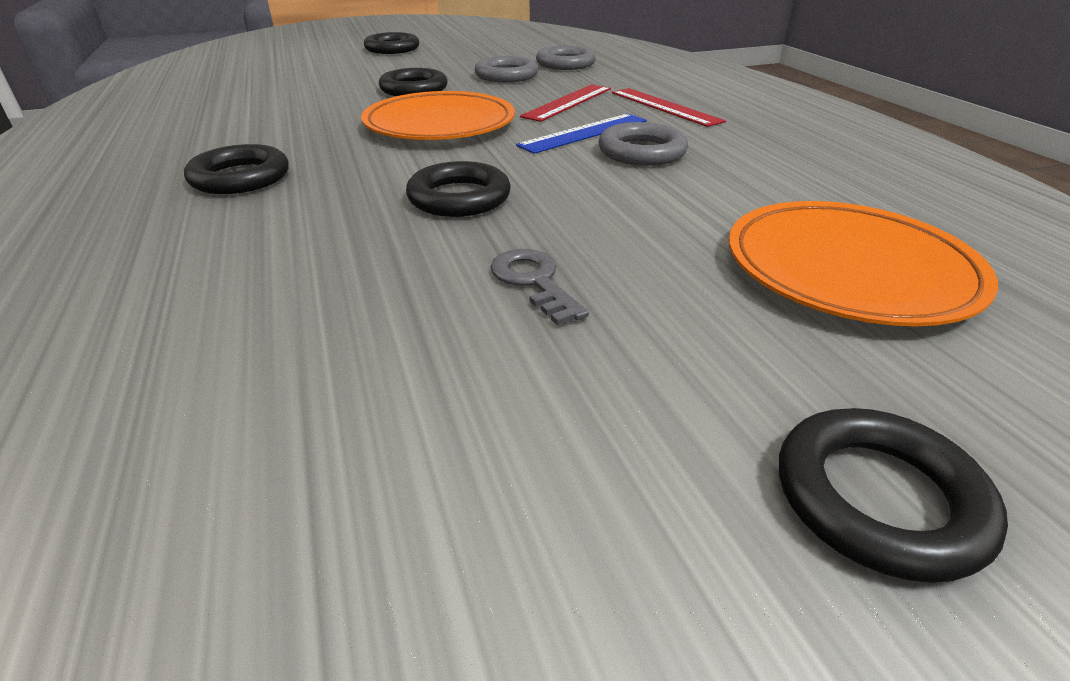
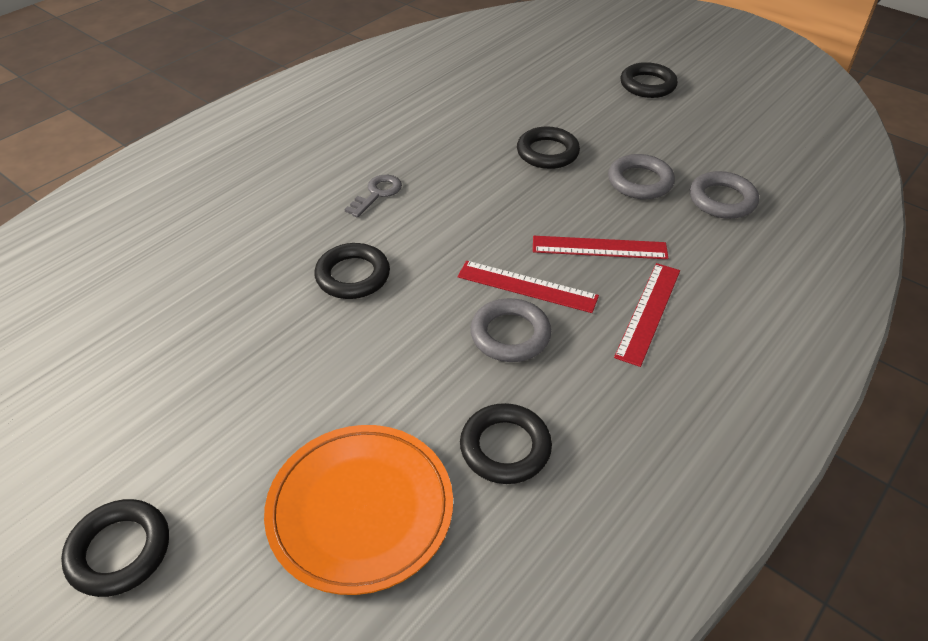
camera: 60 degrees right, 10 degrees up
(240, 178) = (320, 174): black ring -> black ring (505, 447)
(440, 124) = (479, 204): orange plate -> none
(534, 281) = (260, 356): grey key -> grey key (377, 194)
(584, 133) = (527, 286): blue ruler -> red ruler

